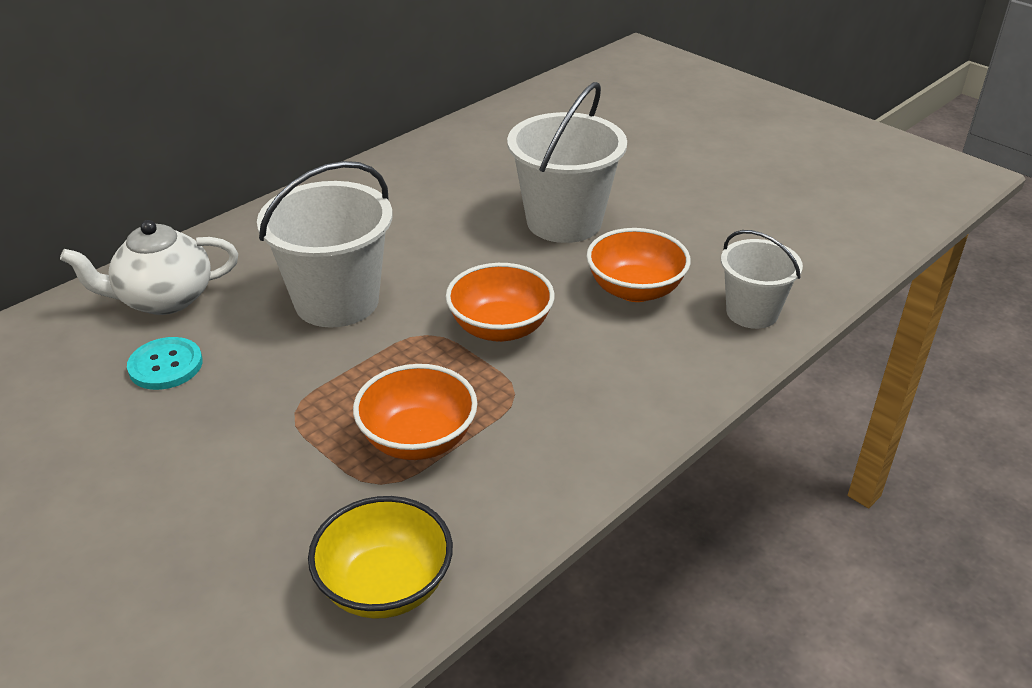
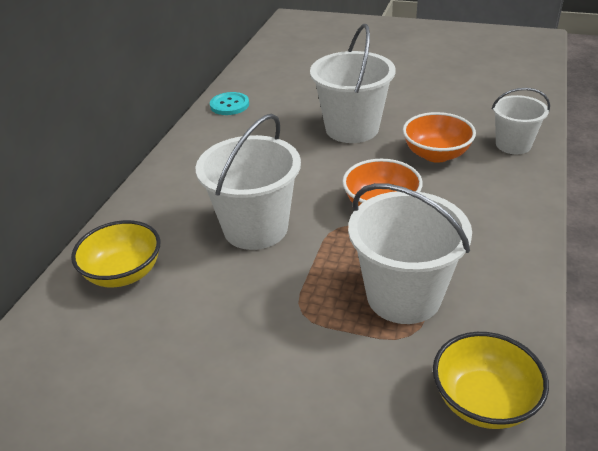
camera: 25 degrees left, 0 degrees up
(164, 299) = (123, 273): white teapot -> yellow bowl
(165, 365) = (173, 319): turquoise button -> turquoise button (229, 105)
(418, 439) = (403, 296): orange bowl -> white bucket

